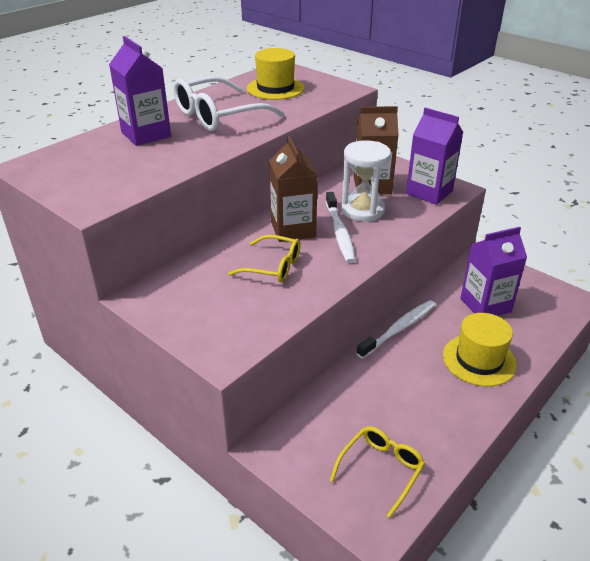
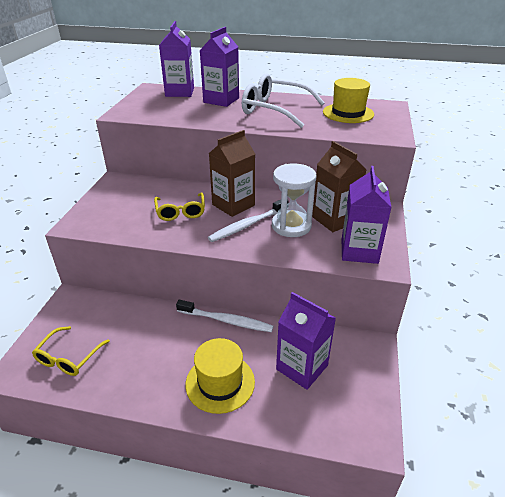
camera: 60 degrees right, 0 degrees up
(76, 151) = (180, 92): none -> purple carton
(381, 470) = (69, 357): yellow glasses -> yellow glasses turned 105 degrees clockwise

